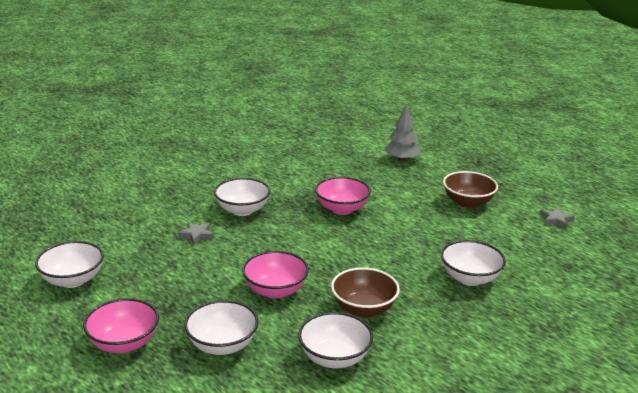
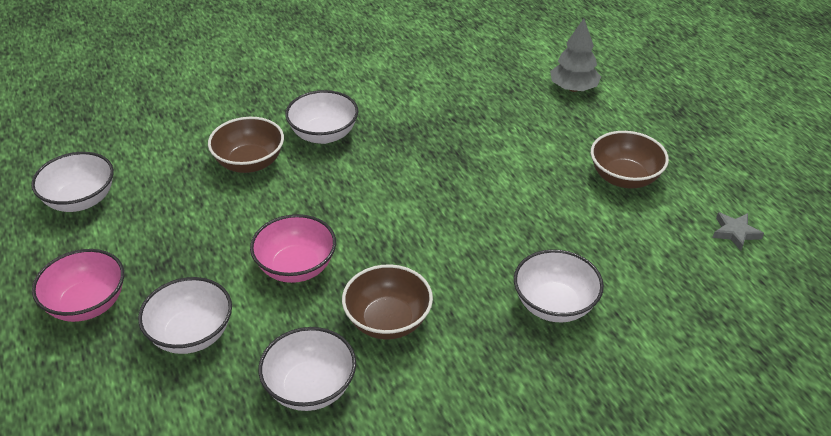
camera: 20 degrees right, 15 degrees up
(196, 235) = (249, 163): grey star -> brown bowl
(342, 209) = (448, 156): pink bowl -> none

